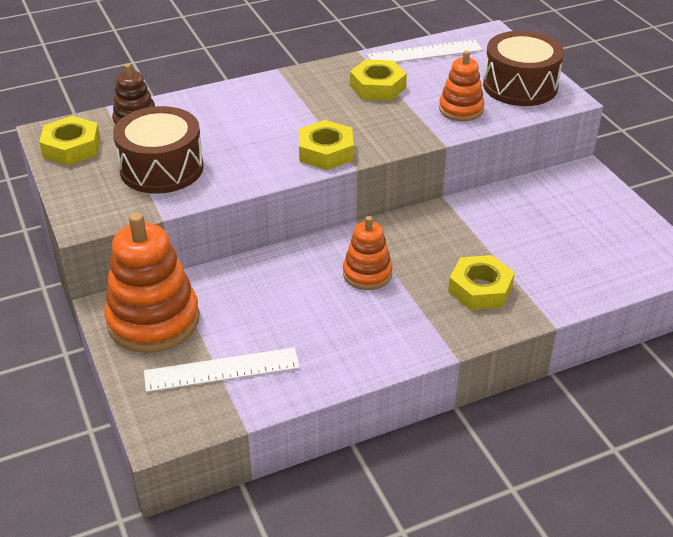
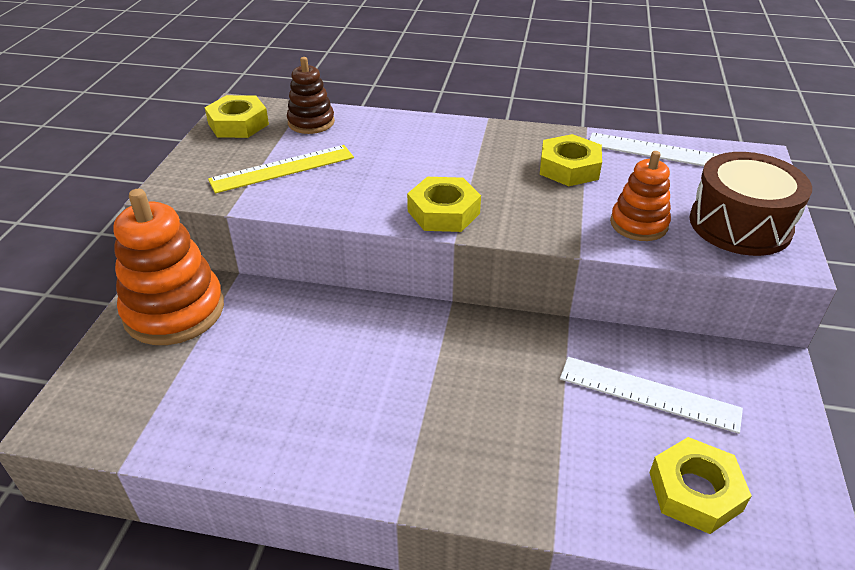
camera: 35 degrees right, 0 degrees up
(161, 168) = (282, 168): brown drum -> yellow ruler
(222, 370) = (170, 391): white ruler -> white ruler (649, 394)
(367, 274) = (404, 363): orange stacking toy -> none
(480, 289) = (507, 446): yellow nut -> yellow nut (695, 491)

